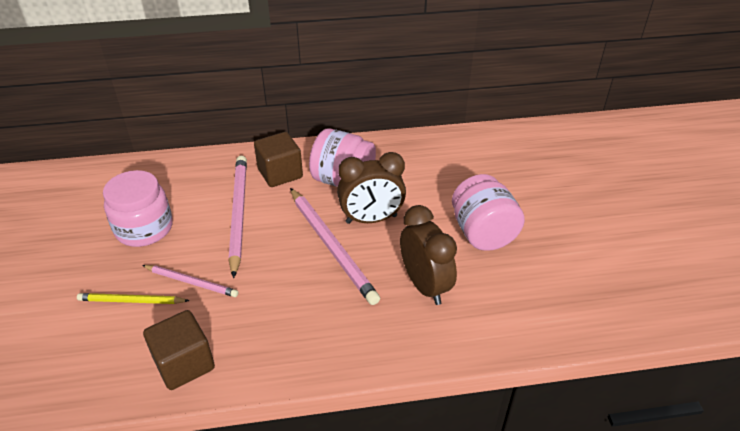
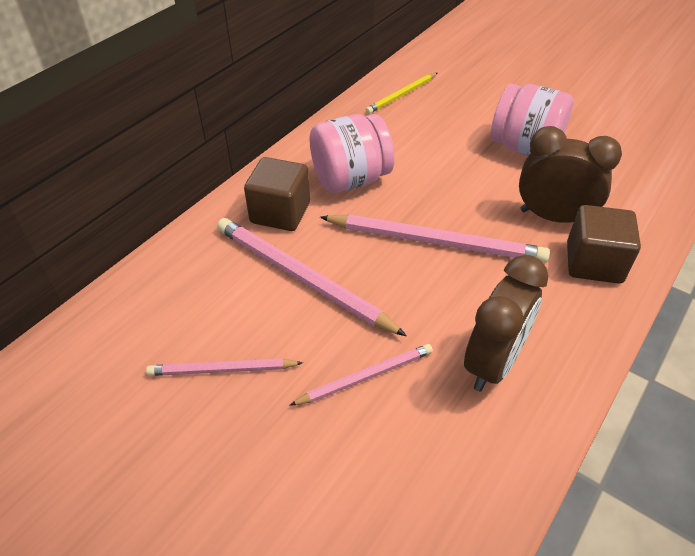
camera: 45 degrees left, 5 degrees up
(131, 301) = (336, 449): yellow pencil -> yellow pencil (402, 95)
(144, 228) = (222, 370): pink jar -> pink pencil
(184, 364) = (488, 453): brown cube -> brown cube (593, 263)
(371, 219) = (429, 195): brown clock -> brown clock (493, 363)

